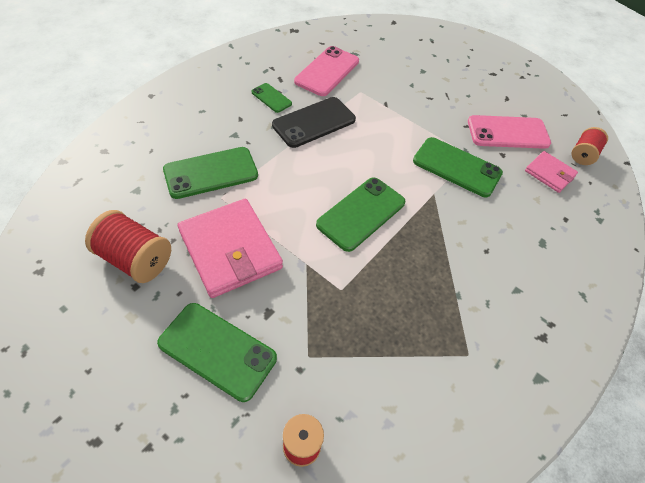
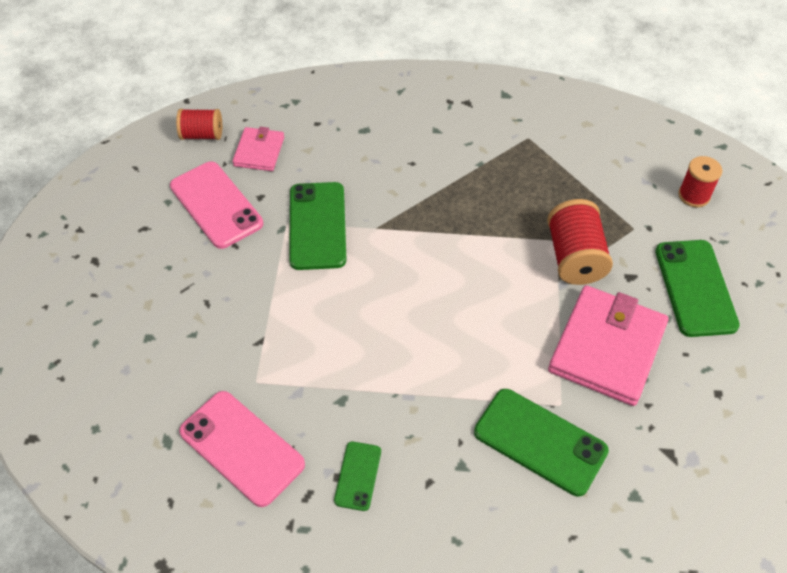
camera: 120 degrees left, 0 degrees up
(135, 259) = (698, 418): red spool -> red spool (574, 257)
(314, 122) = (362, 395): black phone -> none
(327, 71) = (241, 448): pink phone -> pink phone turned 45 degrees clockwise
(361, 213) = (459, 272): green phone -> none

